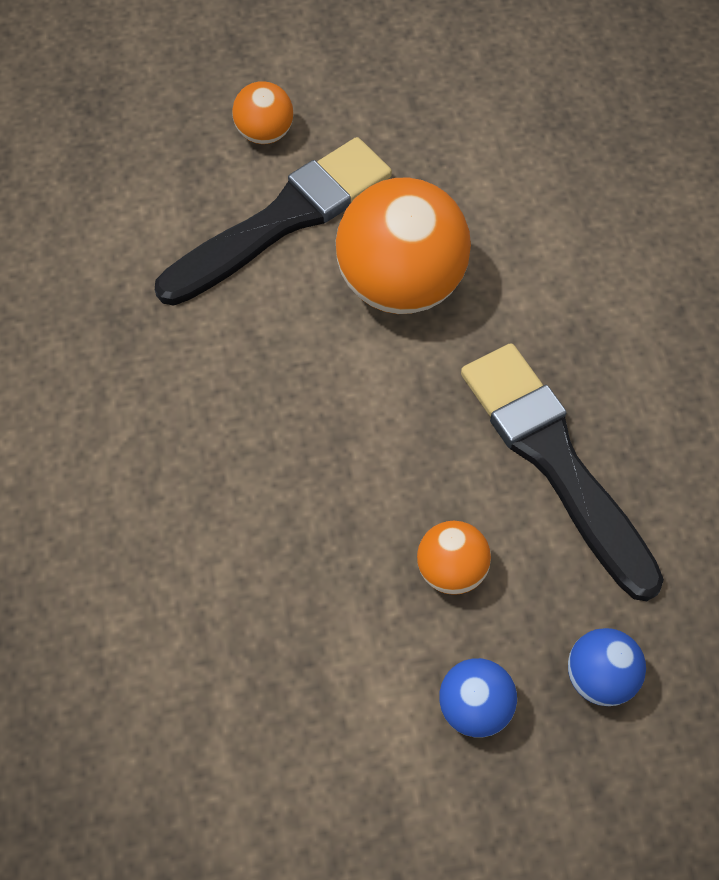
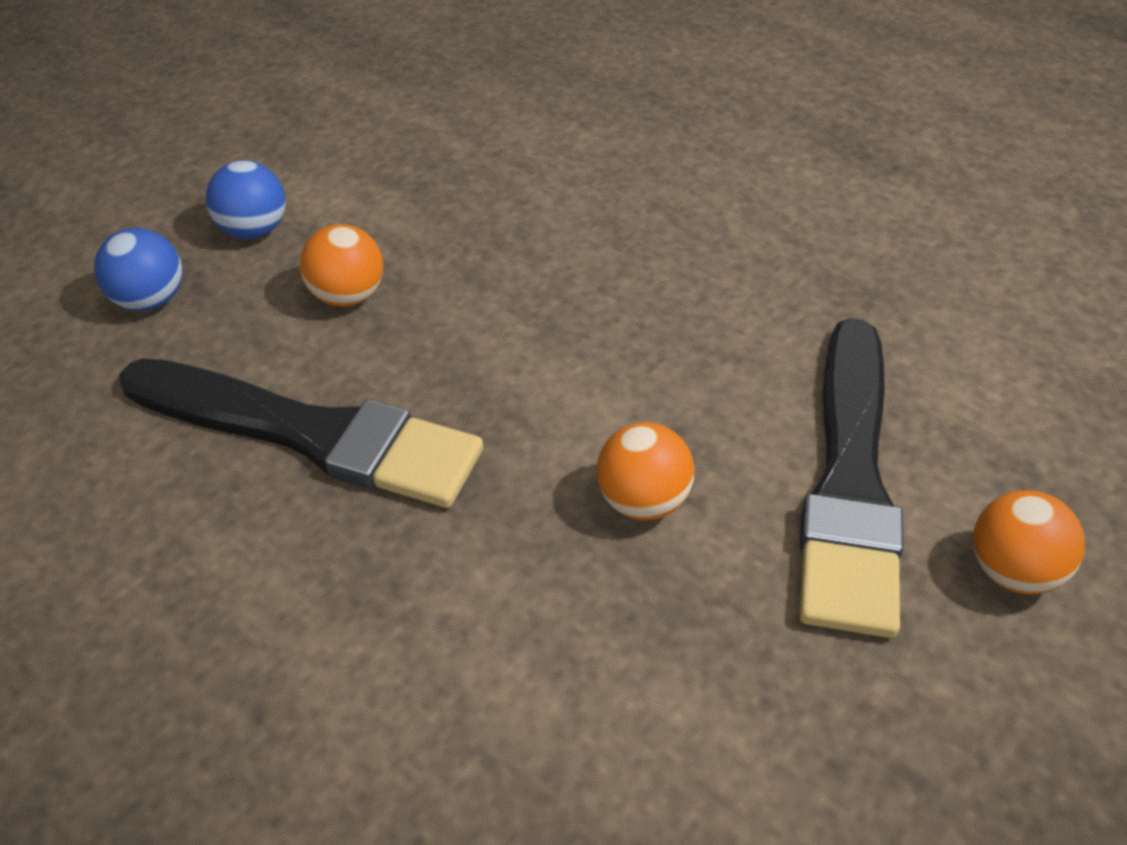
camera: 140 degrees right, 15 degrees down
(401, 284) = (642, 501): orange ball -> orange ball, size x0.50

